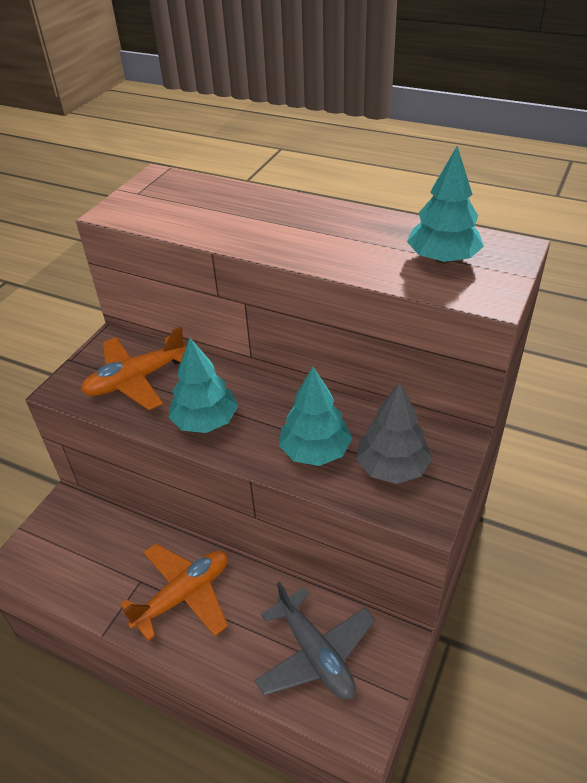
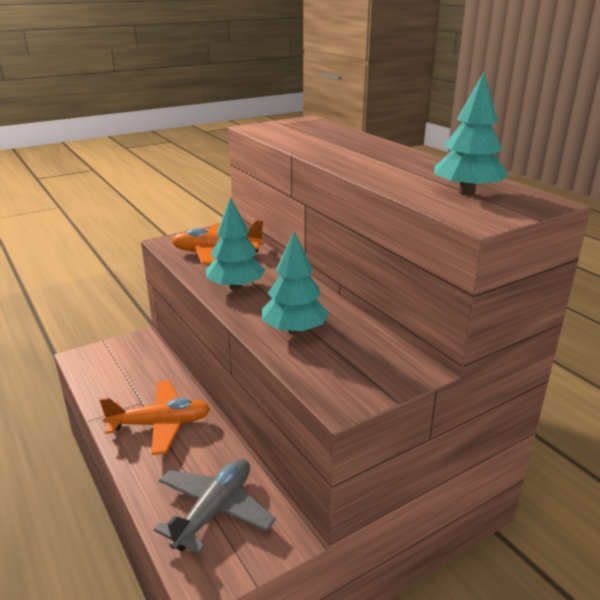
camera: 30 degrees right, 15 degrees down
(315, 654) = (214, 510): grey plane -> grey plane turned 150 degrees counterclockwise
(392, 467) = (345, 362): grey tree -> none

